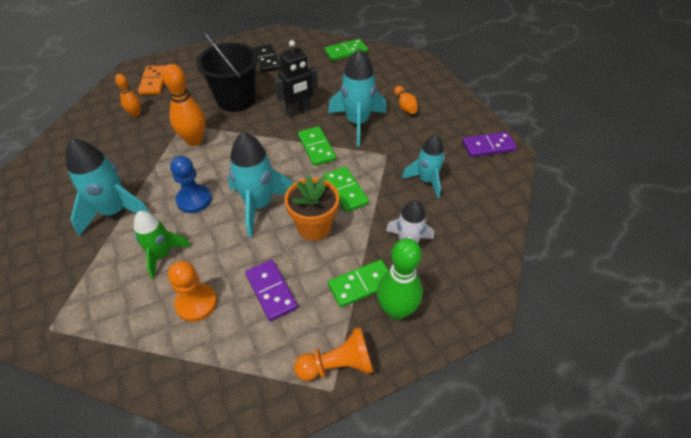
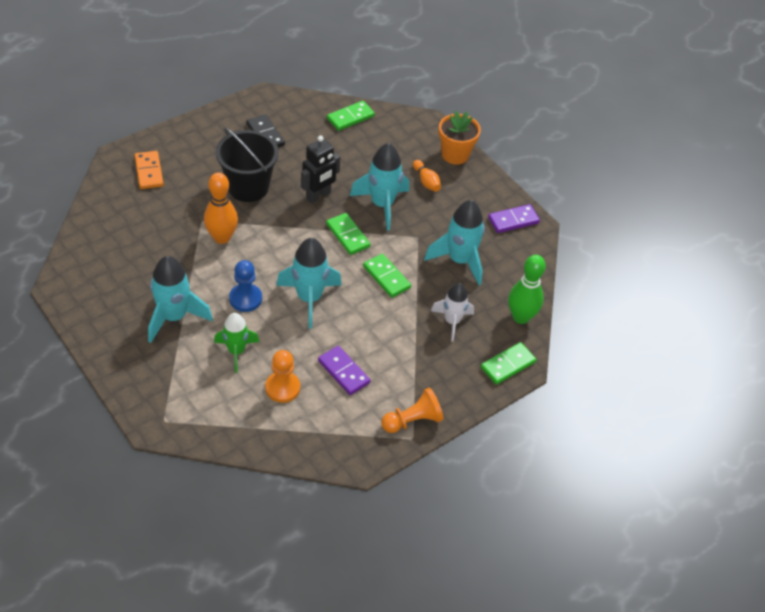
camera: 15 degrees left, 0 degrees up
(135, 114) = (146, 212): orange bowling pin -> none
(314, 227) = (366, 314): orange flower pot -> orange flower pot (455, 154)
(361, 285) = (418, 359): green domino -> green domino (508, 365)
(396, 310) = (451, 376): green bowling pin -> green bowling pin (520, 317)
(426, 180) = (459, 260): turquoise rocket -> turquoise rocket, size x1.52

